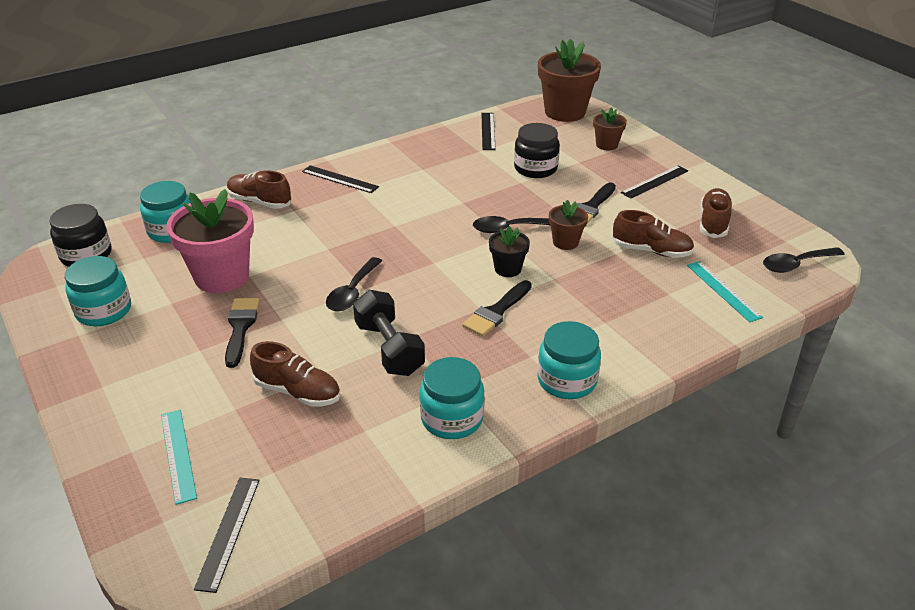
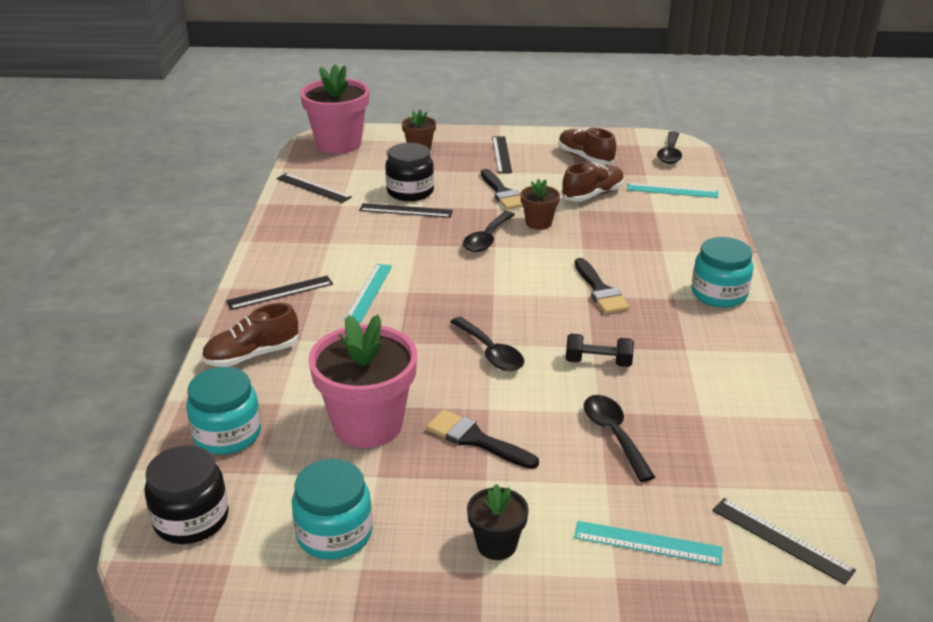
camera: 55 degrees left, 5 degrees down
(298, 391) = (614, 435): brown shoe -> black spoon
(377, 210) = (368, 292): none -> turquoise ruler
(389, 348) = (598, 362): black dumbbell -> black dumbbell, size x0.64
(452, 418) = (721, 364): turquoise jar -> none
(505, 178) = (406, 211): none -> black ruler
(508, 269) = (546, 262): black flower pot -> black flower pot (496, 545)
(565, 112) = (338, 144): brown flower pot -> pink flower pot

